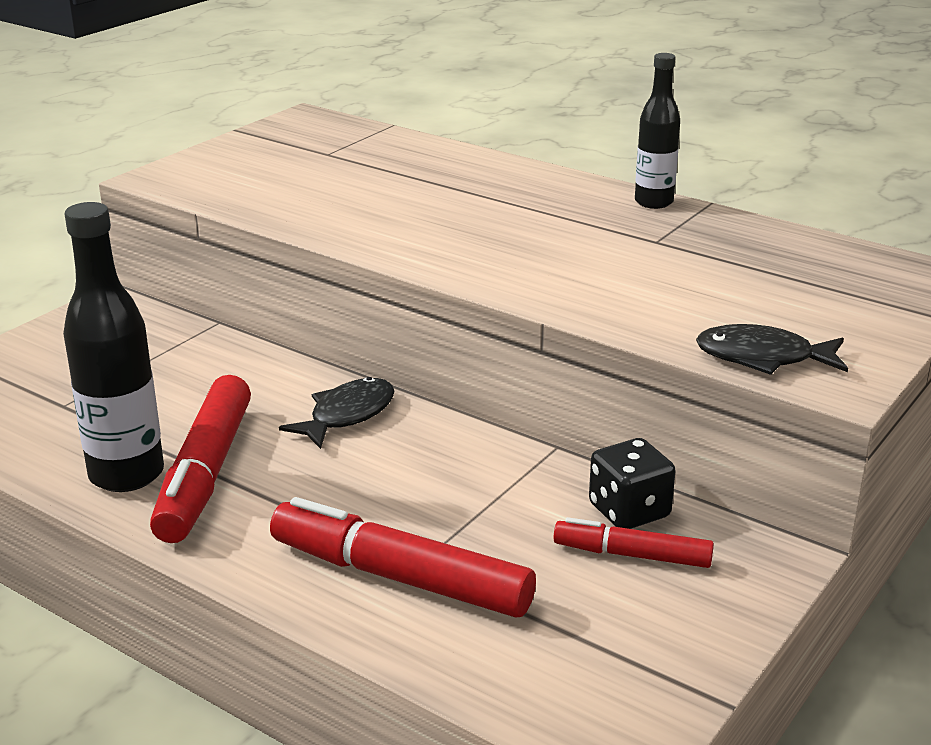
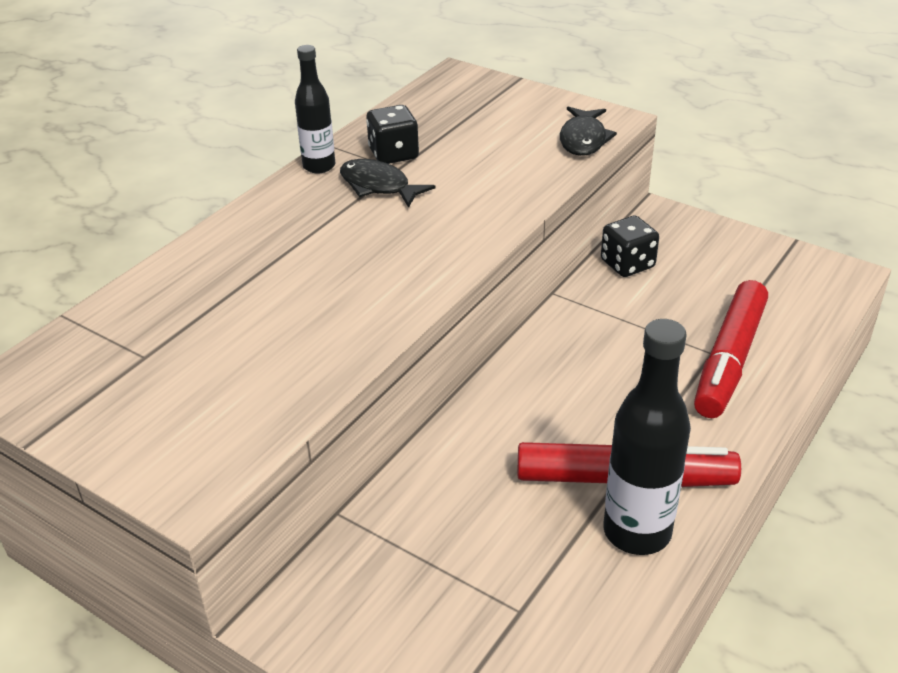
camera: 90 degrees left, 10 degrees up
(347, 415) = (520, 402): black fish -> black fish (378, 186)
(632, 555) = (675, 265): red marker -> none
(690, 238) = (393, 154): none -> black dice

